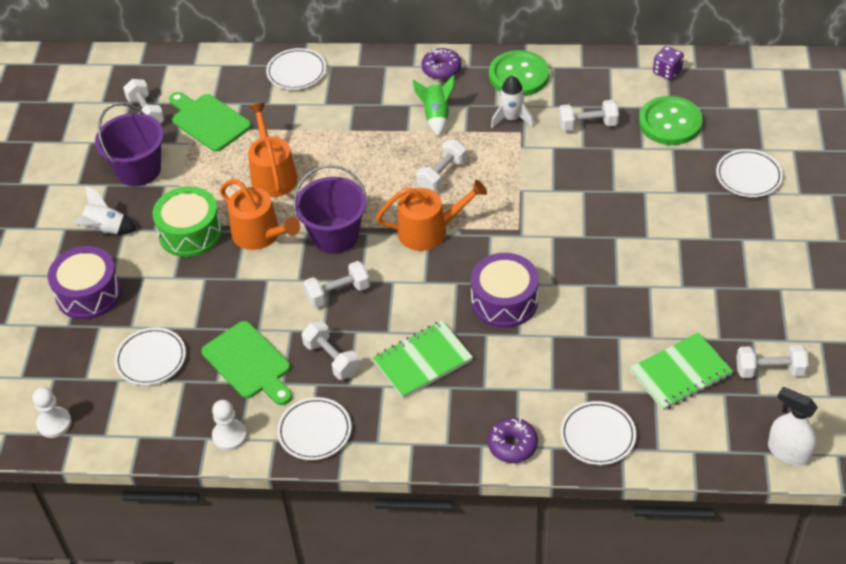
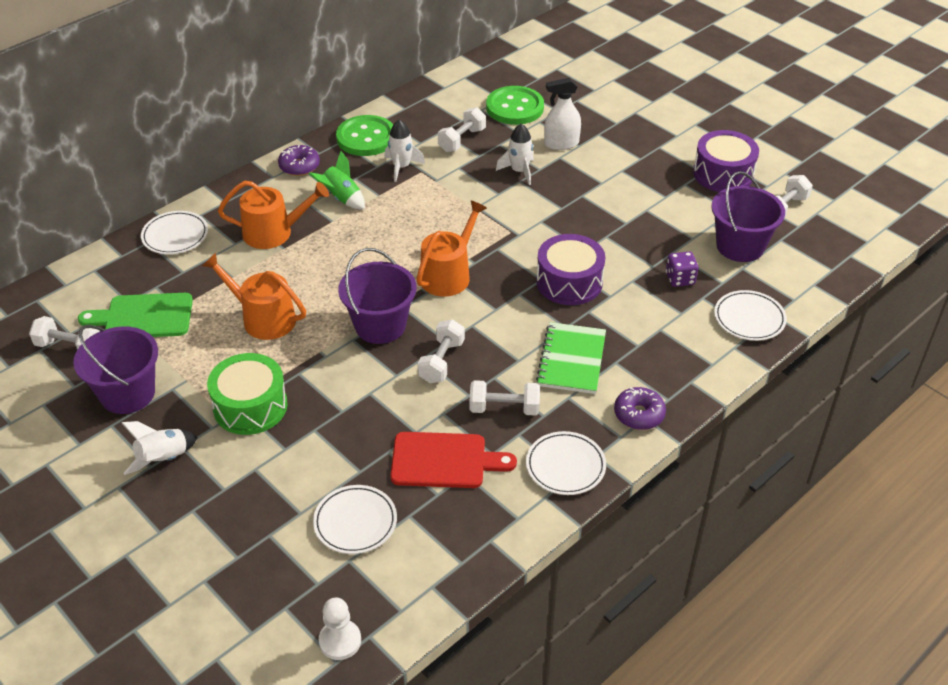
camera: 50 degrees left, 5 degrees down
(89, 293) = (220, 518): purple drum -> purple drum (723, 174)
(229, 436) = (506, 523): white pawn -> none
(249, 363) = (444, 461): green cutting board -> red cutting board
(260, 235) = (316, 366): orange watering can -> orange watering can (274, 232)
(442, 175) = (403, 233): white dumbbell -> none
(512, 445) = (709, 365): purple donut -> purple donut (639, 414)
(595, 182) = (519, 171): none -> white rocket
(667, 71) = (467, 79): purple dice -> purple dice (680, 279)
(680, 373) = (740, 246): green notebook -> purple bucket
(748, 176) = (609, 109): white plate -> none
(788, 452) = (860, 245): white spray bottle -> white spray bottle (561, 143)

